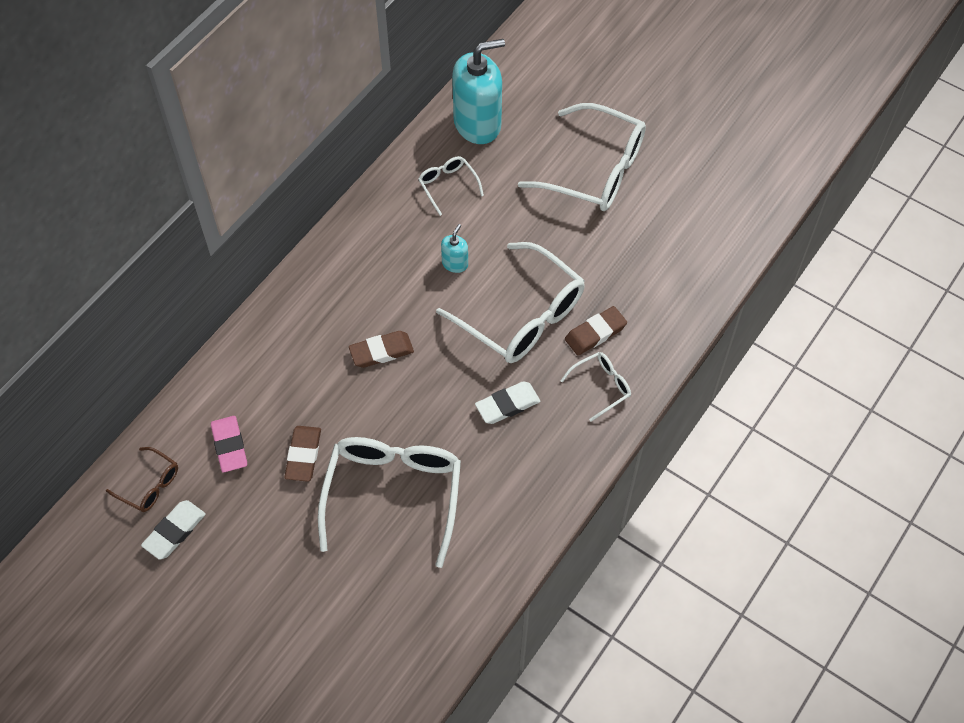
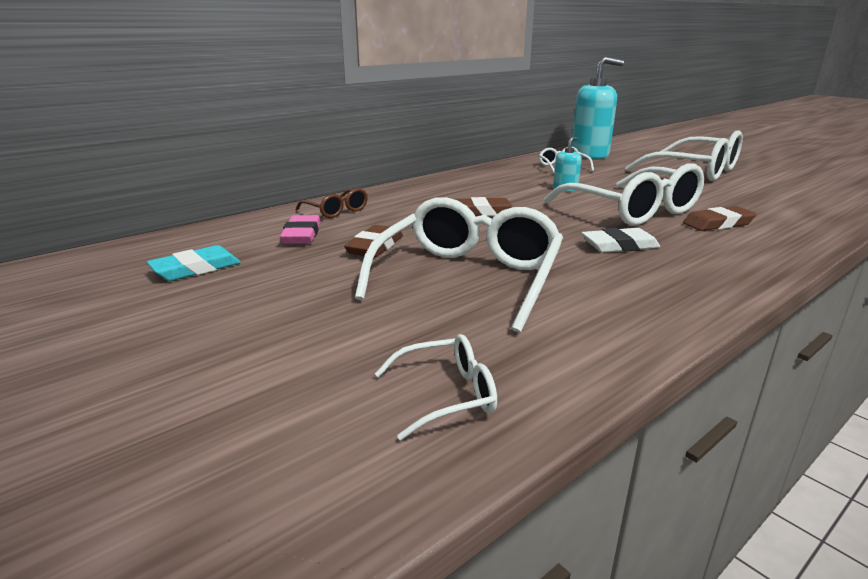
camera: 15 degrees right, 35 degrees down
(150, 485) = (201, 243): brown glasses -> brown glasses (336, 211)
(174, 531) = (196, 268): white eraser -> turquoise eraser
(601, 386) = (736, 247): white glasses -> white glasses (447, 395)

